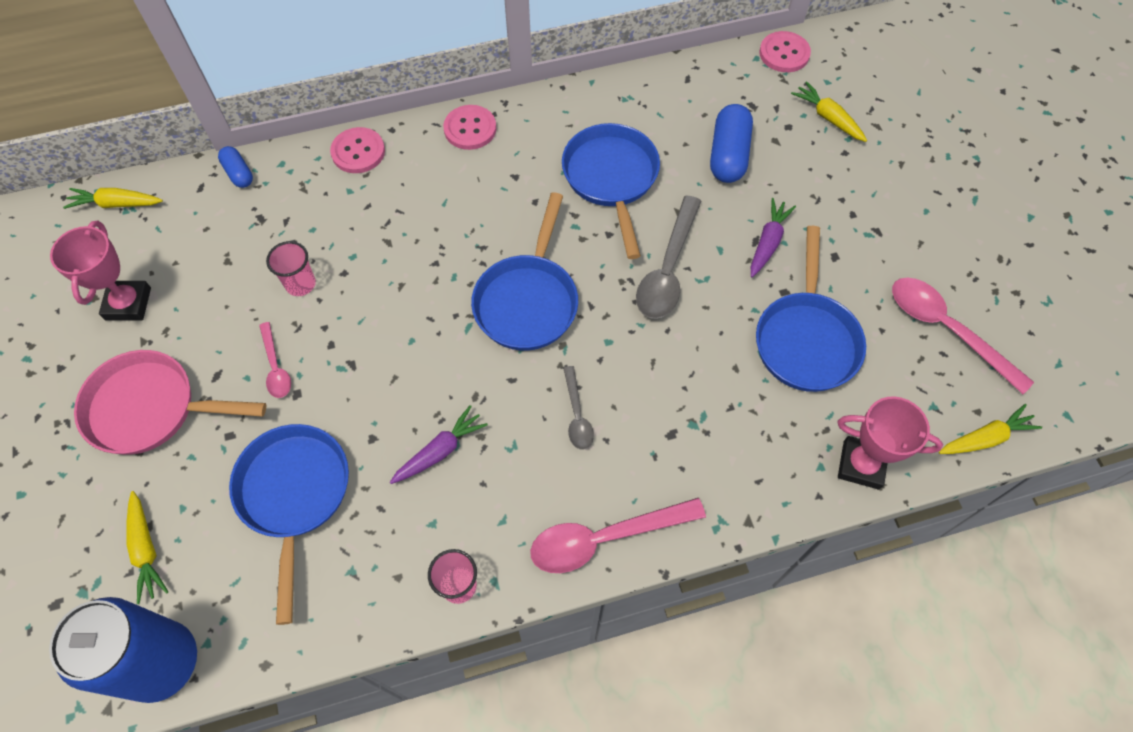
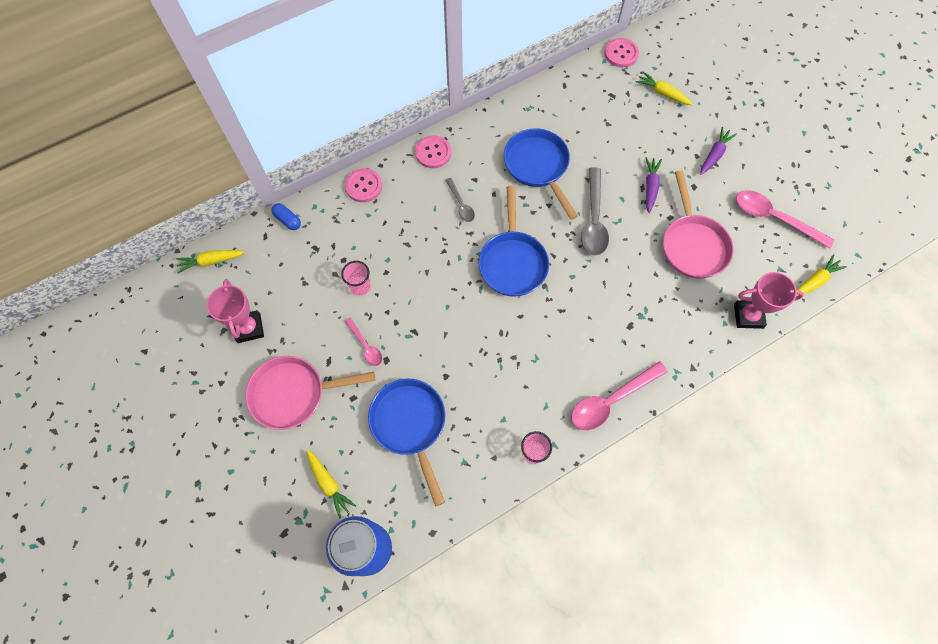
camera: 15 degrees left, 5 degrees up
(440, 451) = (491, 373): purple carrot -> purple carrot (714, 154)
(577, 415) = (568, 328): grey spoon -> grey spoon (461, 204)
(728, 155) = (607, 133): blue capsule -> none
(806, 339) = (692, 245): blue pan -> pink pan

